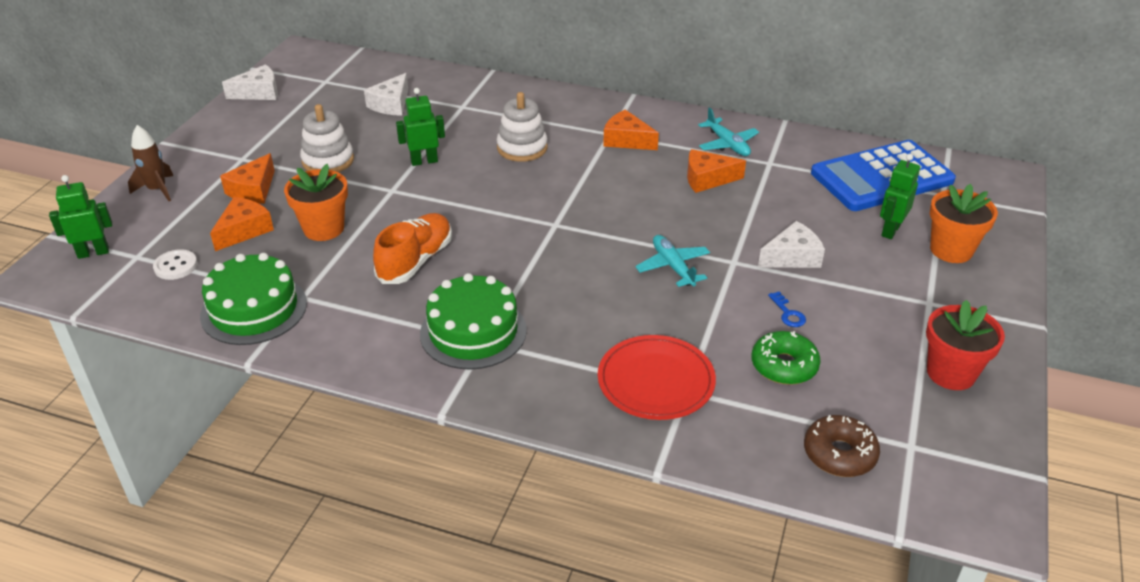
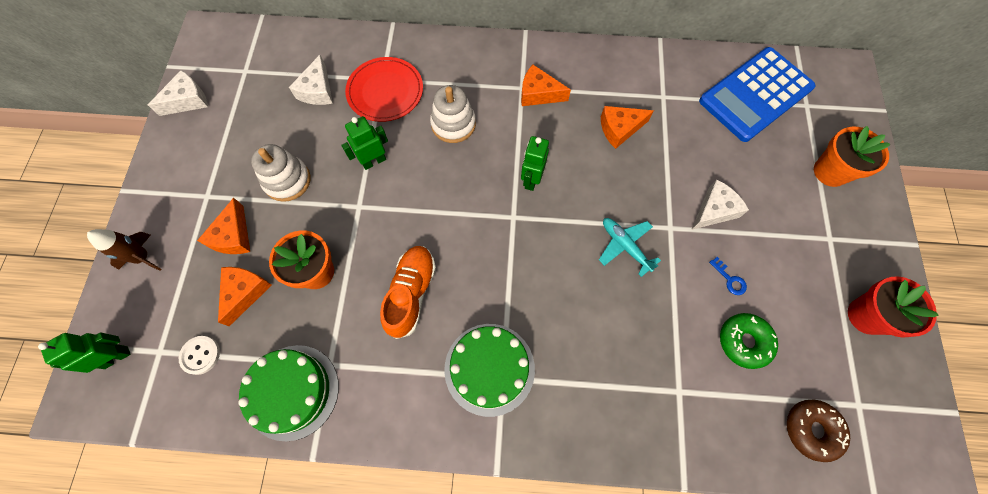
camera: 15 degrees left, 30 degrees up
(656, 381) = (652, 387): red plate -> red plate (385, 91)
(727, 144) = (623, 80): turquoise plane -> none
(890, 230) = (779, 159): green robot -> green robot (531, 179)

